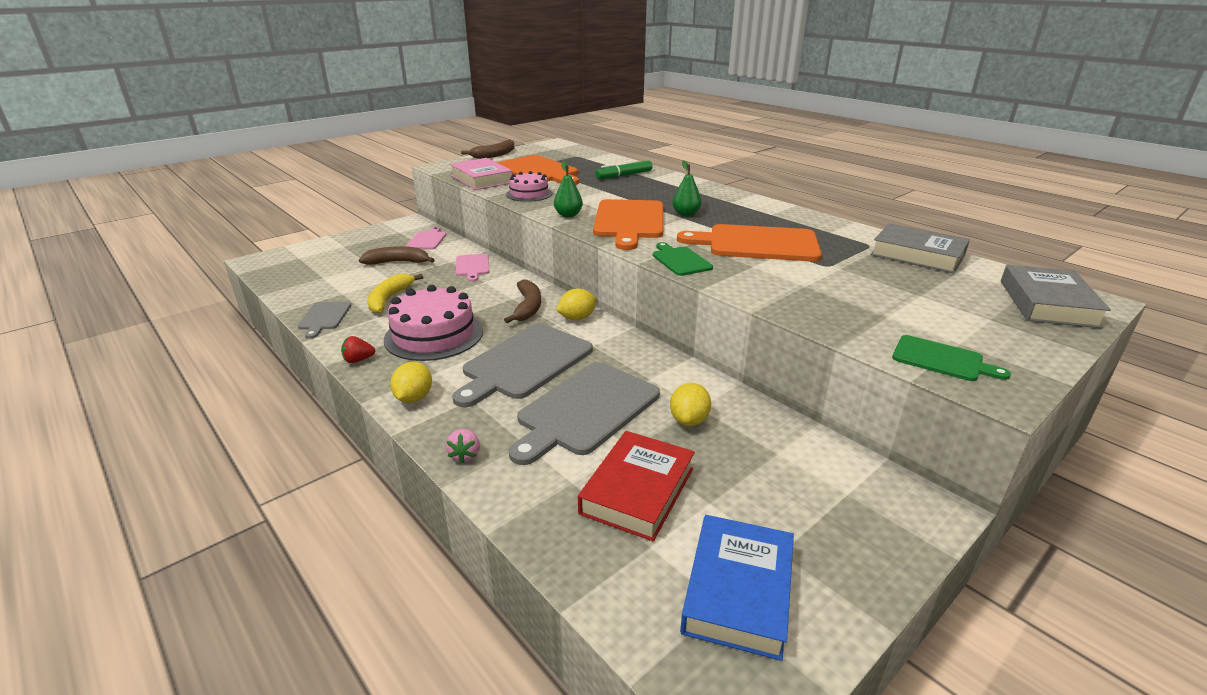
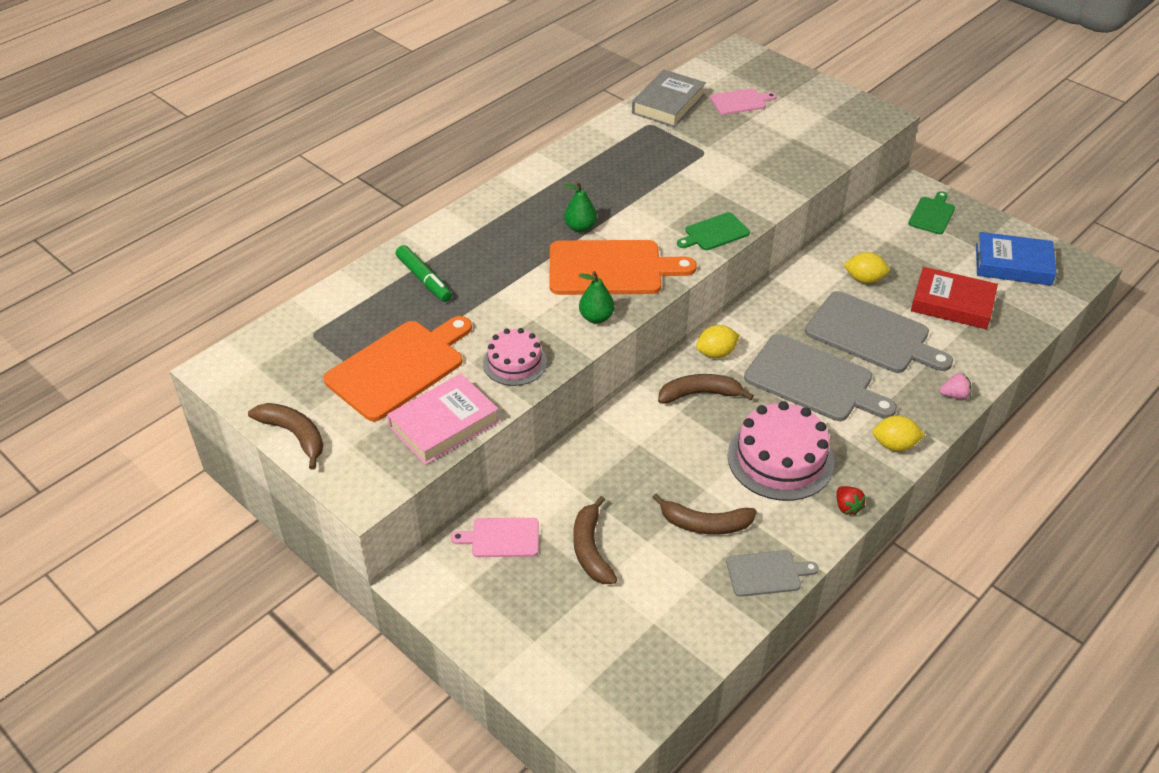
camera: 95 degrees left, 15 degrees up
(389, 299) = (705, 524): yellow banana -> brown banana
(472, 266) = (594, 464): pink cutting board -> pink cutting board (740, 102)
(577, 318) = (716, 353): yellow lemon -> yellow lemon turned 75 degrees counterclockwise
(757, 244) = (661, 185): orange cutting board -> none
(941, 359) = (850, 127): green cutting board -> green cutting board (932, 214)
(1047, 303) = (749, 69): grey book -> none

